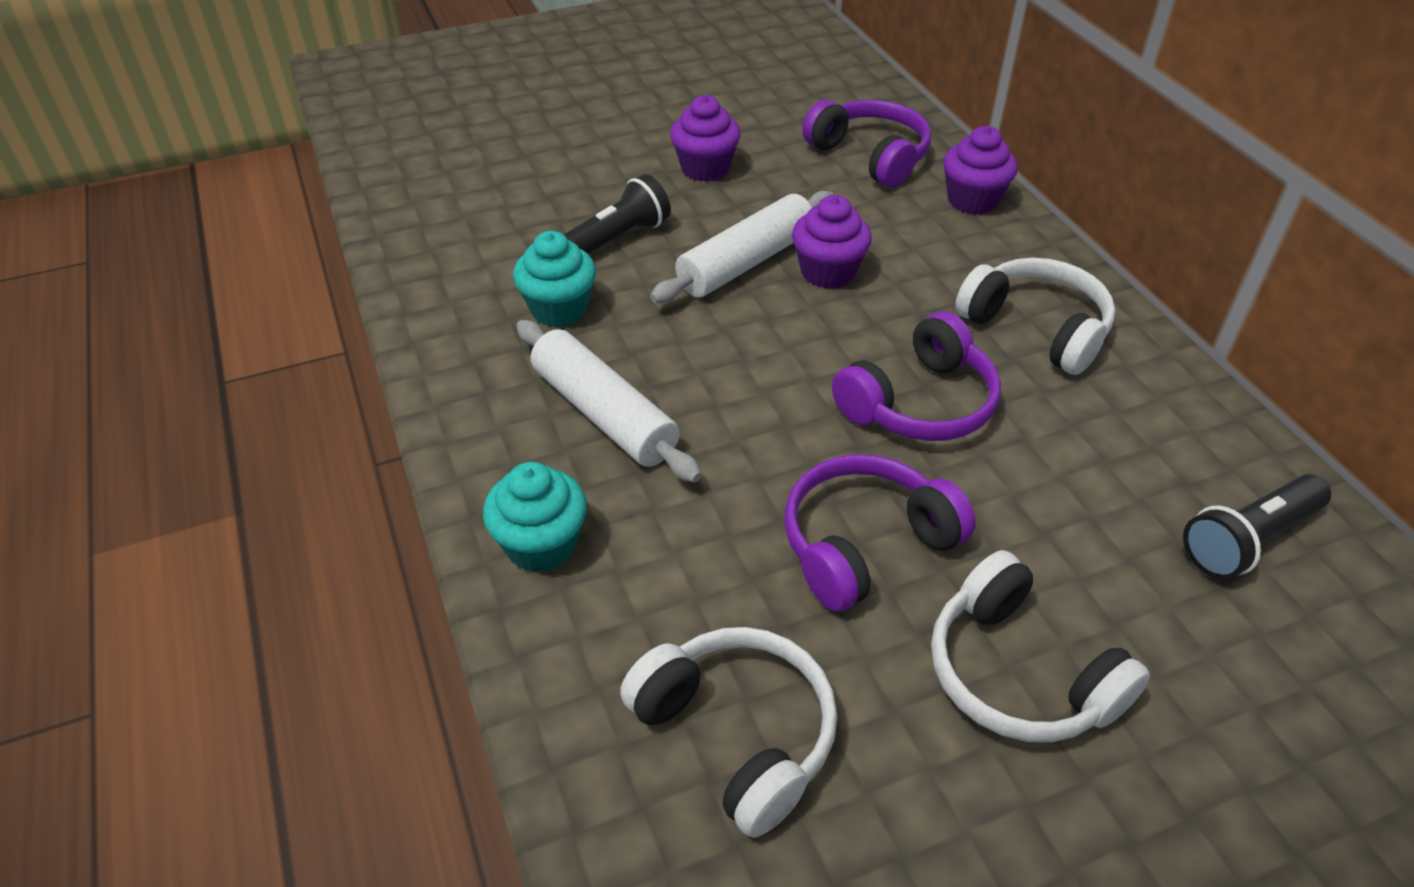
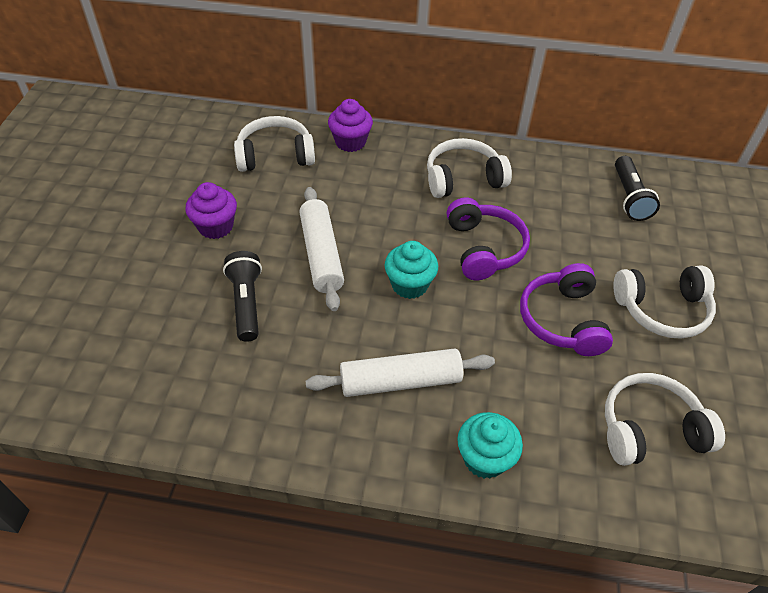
camera: 60 degrees left, 5 degrees up
(559, 309) = (289, 361): turquoise cupcake -> turquoise cupcake (409, 285)
(828, 272) = (359, 227): purple cupcake -> none
(870, 156) = (275, 155): purple headphones -> white headphones

